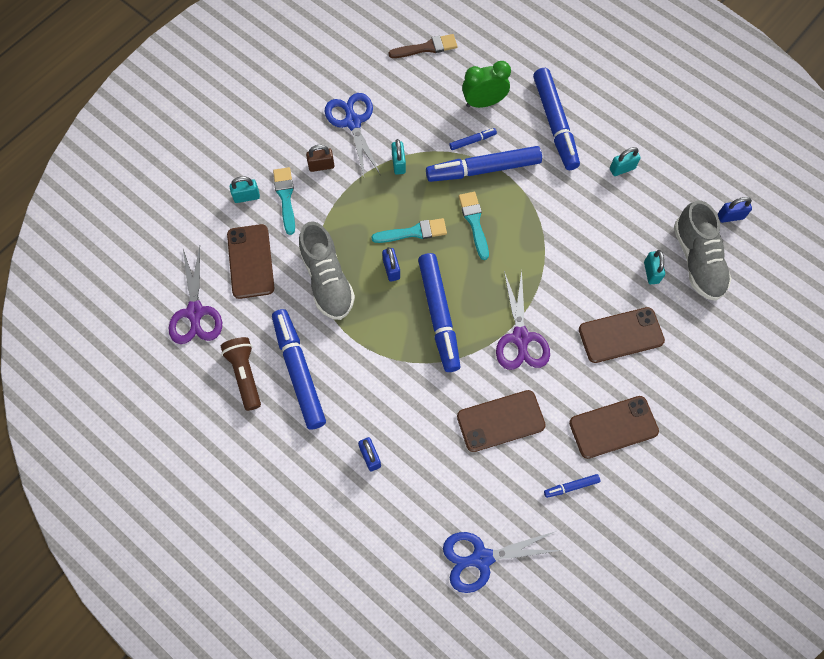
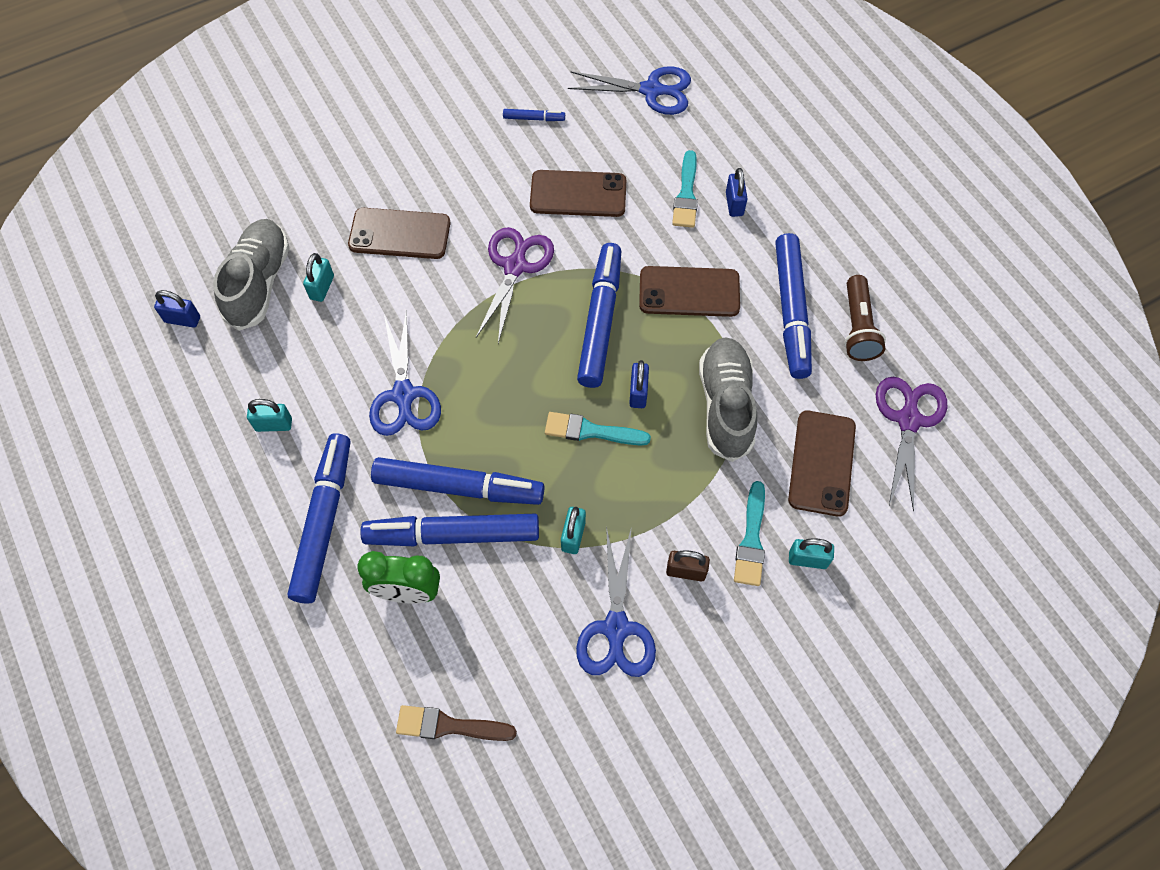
camera: 160 degrees left, 5 degrees down
(472, 141) = (454, 535): blue marker -> blue marker, size x2.31
(474, 222) = (505, 418): turquoise brush -> turquoise brush (686, 194)
(549, 214) = (404, 396): none -> blue scissors
(613, 427) = (461, 154): brown phone -> brown phone (689, 292)

